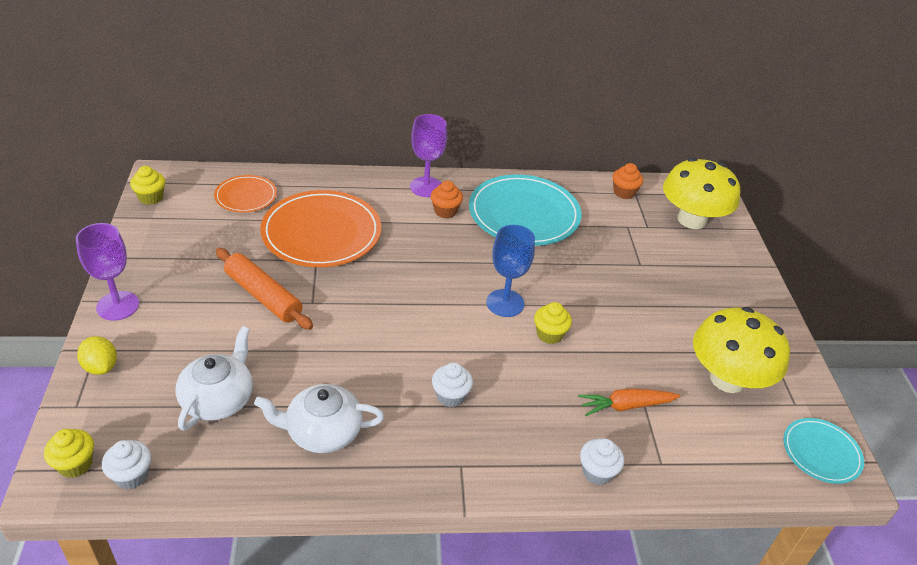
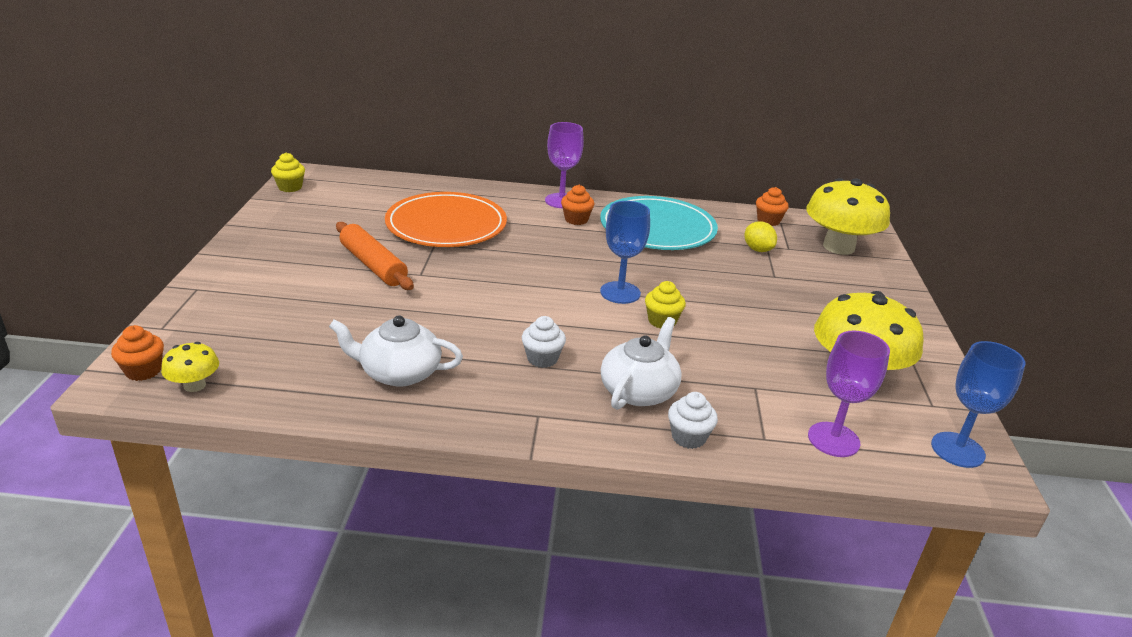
camera: 10 degrees right, 10 degrees down
(75, 464) = (143, 371): yellow cupcake -> orange cupcake
(101, 367) = (196, 301): yellow lemon -> yellow lemon (757, 249)
(118, 306) = (230, 259): purple goblet -> purple goblet (833, 439)
(131, 475) = (194, 385): white cupcake -> yellow mushroom
(218, 399) = (302, 336): white teapot -> white teapot (639, 391)
(246, 196) = (380, 193): orange plate -> none
(626, 406) = (733, 386): orange carrot -> none
(821, 452) = (957, 450): turquoise plate -> blue goblet

